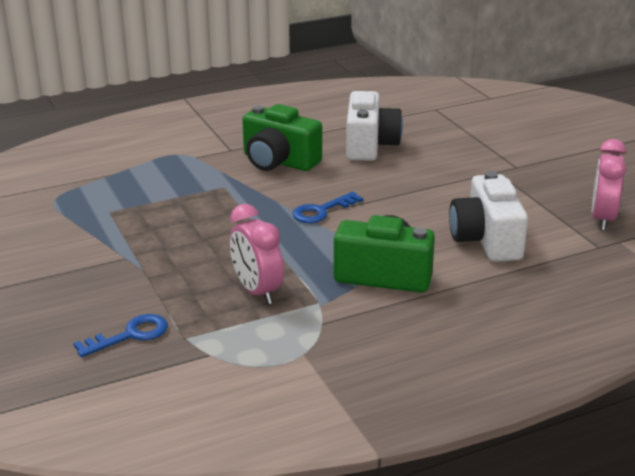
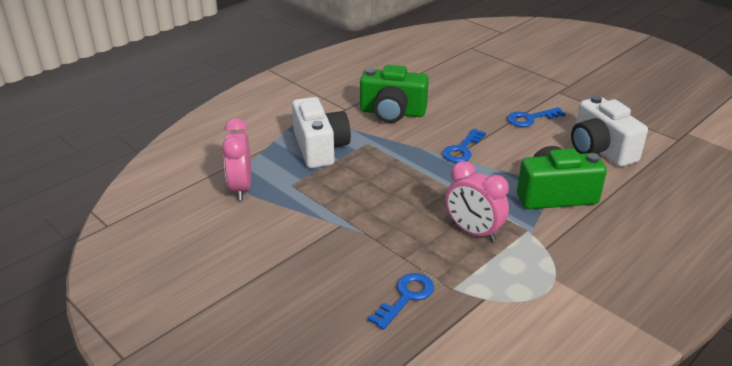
camera: 20 degrees left, 5 degrees up
(370, 145) = (449, 86): white camera -> white camera (320, 148)
(433, 194) = (530, 119): none -> blue key
(602, 219) = (661, 117): pink clock -> pink clock (241, 188)

